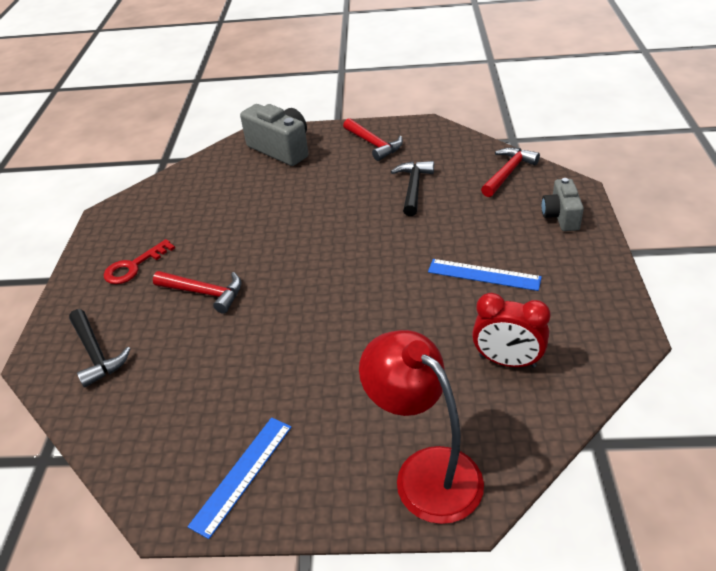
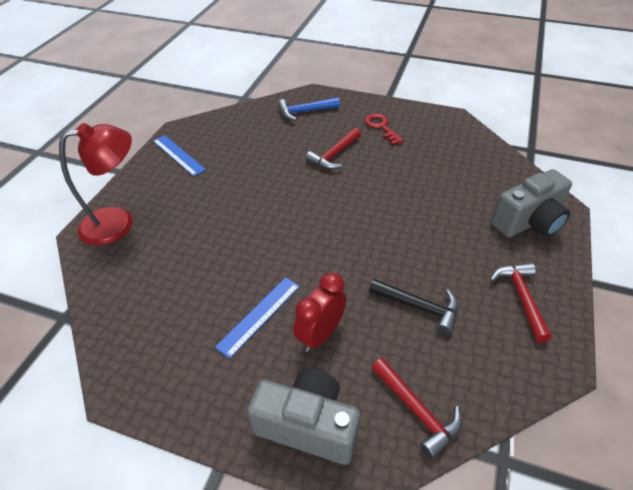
camera: 105 degrees right, 5 degrees up
(96, 354) = (305, 111): black hammer -> blue hammer
(374, 144) = (521, 297): red hammer -> red hammer turned 105 degrees clockwise
(507, 361) = (161, 293): red clock -> red clock (320, 334)
(560, 216) = (308, 425): grey camera -> grey camera, size x1.63

